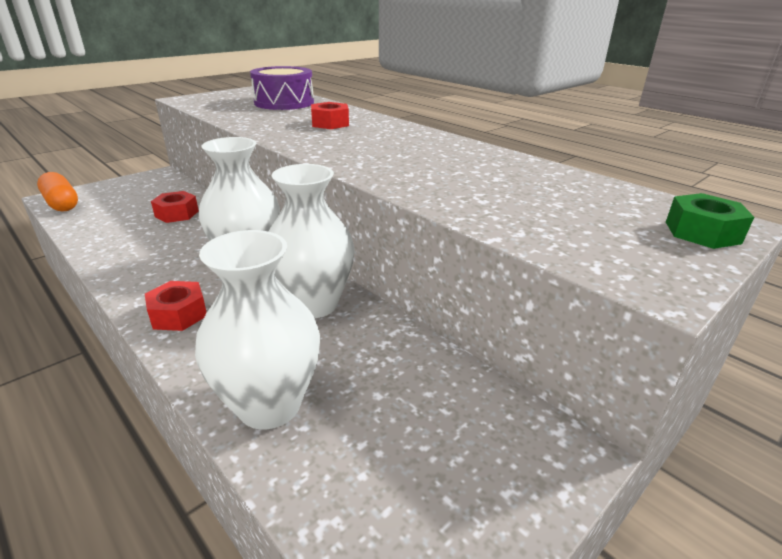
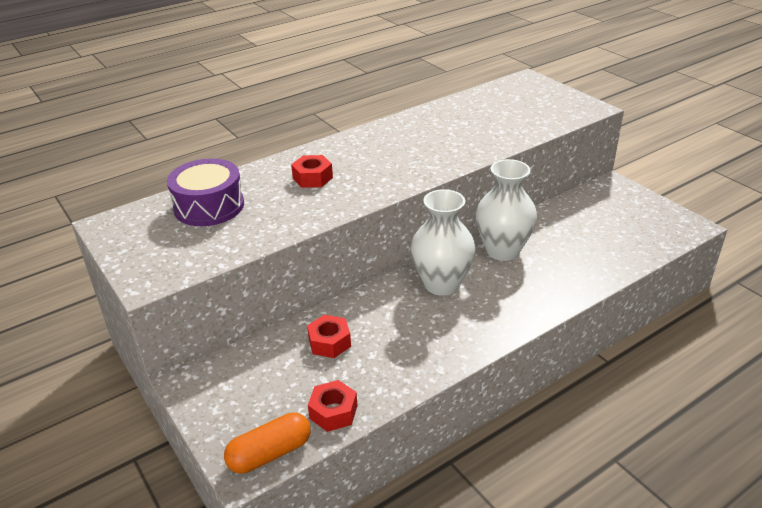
camera: 80 degrees left, 5 degrees up
(178, 314) = (517, 310): red nut -> red nut (333, 412)
(269, 405) = (600, 263): white vase -> none
(702, 232) = (538, 87): green nut -> none

